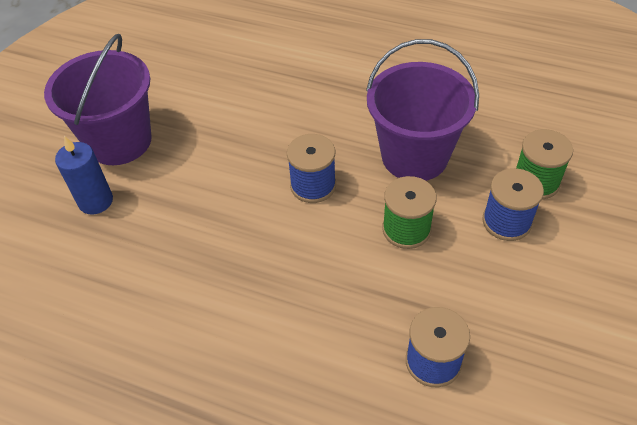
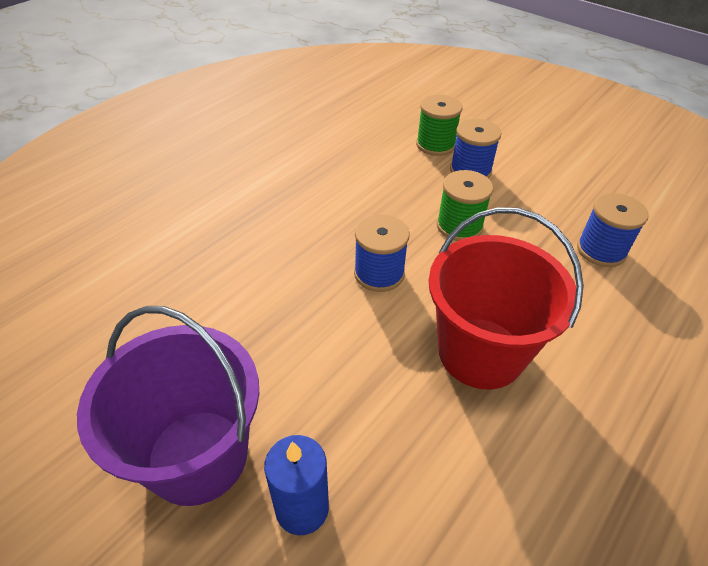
camera: 75 degrees left, 5 degrees down
(250, 273) = (480, 352): none -> red bucket
(414, 156) = (375, 197): purple bucket -> none

